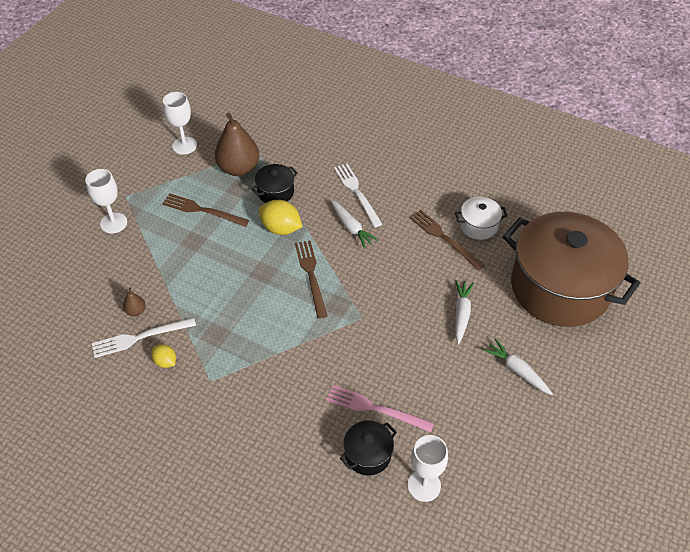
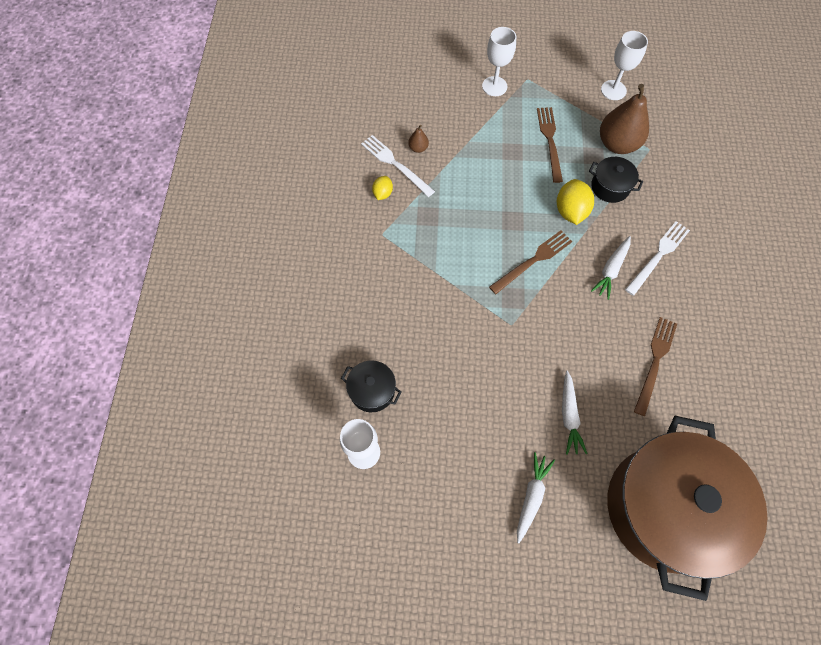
camera: 65 degrees right, 15 degrees up
(375, 408) = (420, 378): pink fork -> none
(461, 314) = (569, 415): white carrot -> white carrot turned 105 degrees clockwise
(478, 226) = (695, 390): white pot -> none

